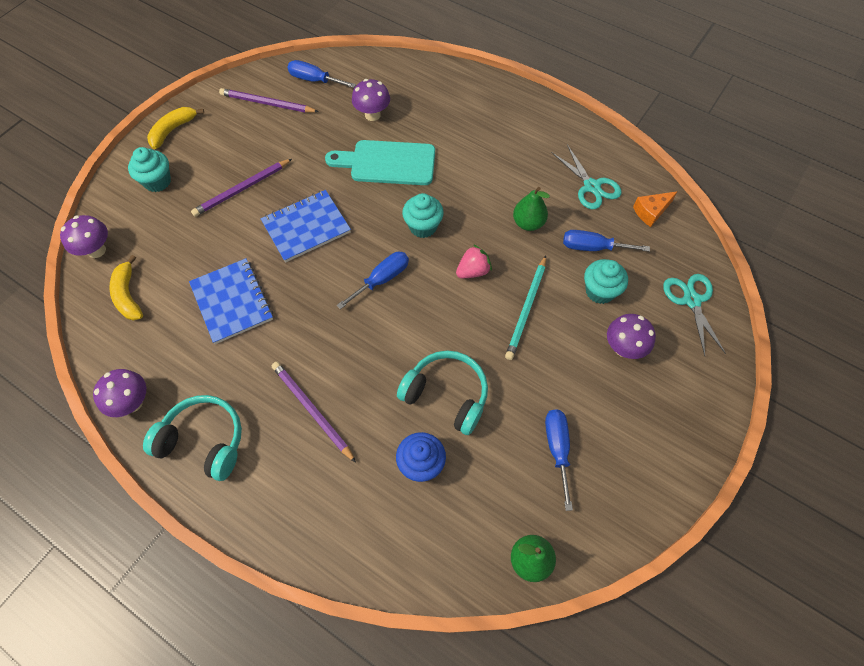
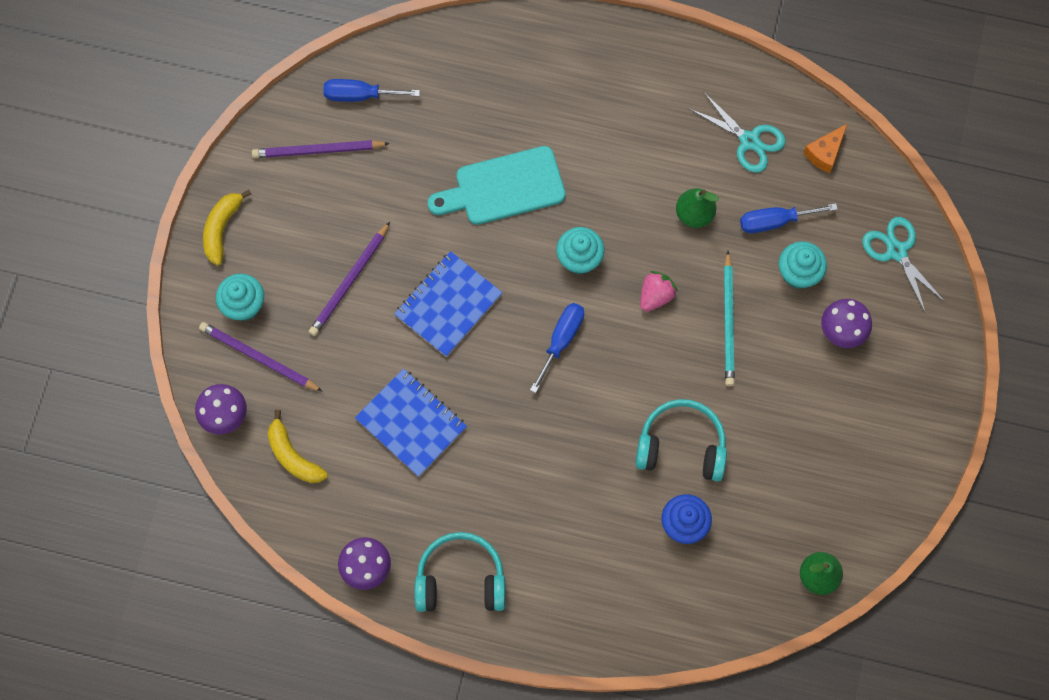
camera: 20 degrees left, 10 degrees up
(312, 411) = (554, 510): purple pencil -> purple pencil (259, 358)
(372, 115) = (455, 124): purple mushroom -> none
(557, 449) = (809, 462): blue screwdriver -> none

